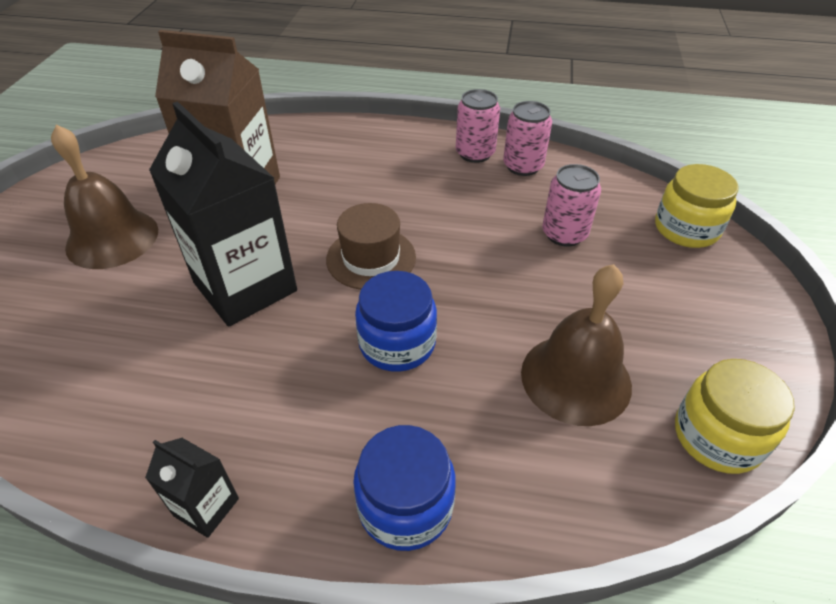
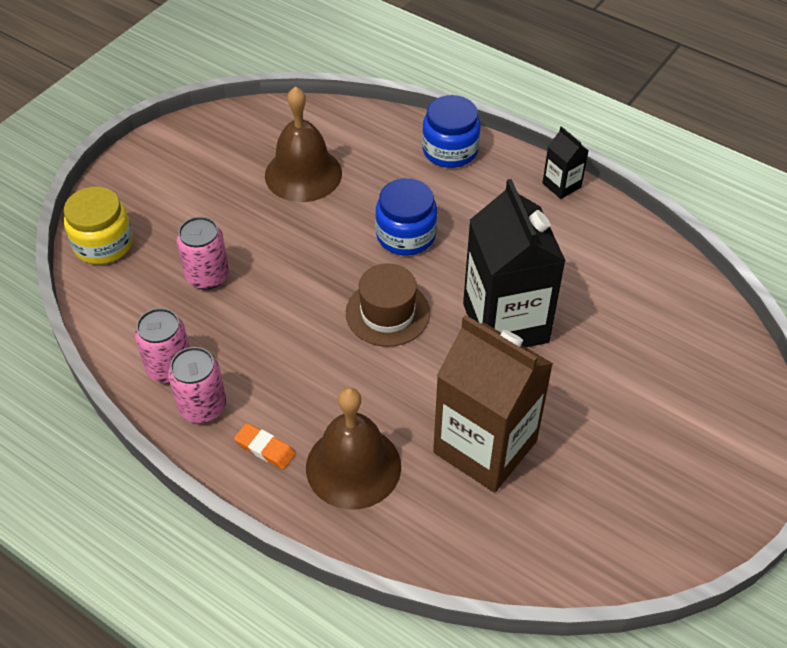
camera: 155 degrees left, 5 degrees up
(112, 238) = (623, 426): brown bell -> brown bell (353, 466)
(409, 146) = (265, 448): none -> orange eraser
(717, 436) = (252, 121): yellow jar -> none

